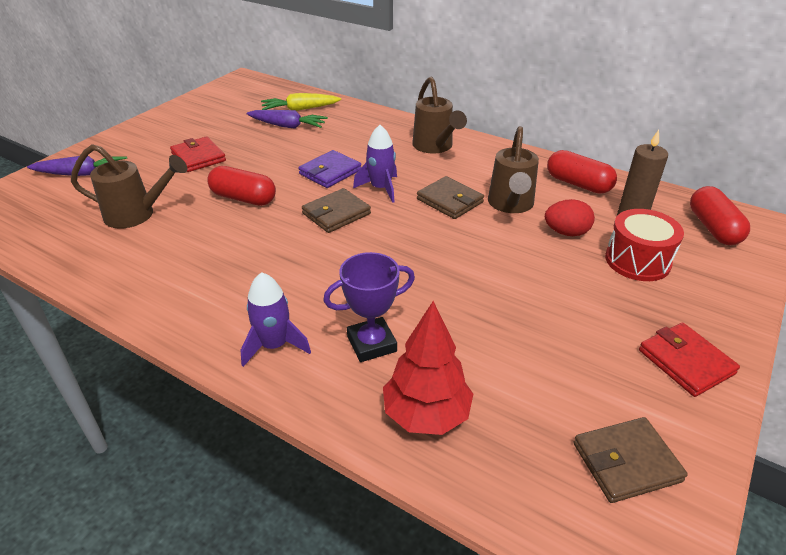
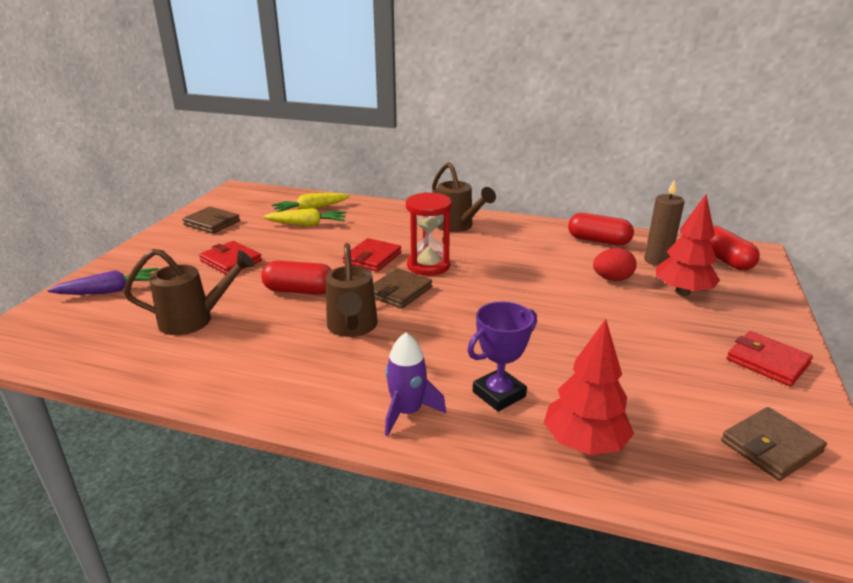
camera: 15 degrees left, 10 degrees down
(287, 126) = (307, 224): purple carrot -> yellow carrot
(330, 172) = (372, 258): purple wallet -> red wallet
(380, 188) = (428, 265): purple rocket -> red hourglass
(450, 201) = (497, 267): brown wallet -> brown wallet (212, 223)
(510, 205) = (552, 264): brown watering can -> brown watering can (352, 327)
(637, 261) = (682, 292): red drum -> red tree

